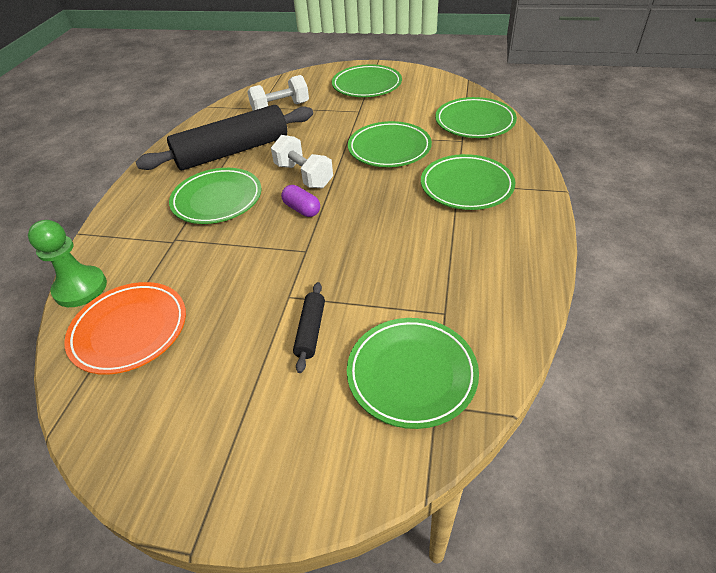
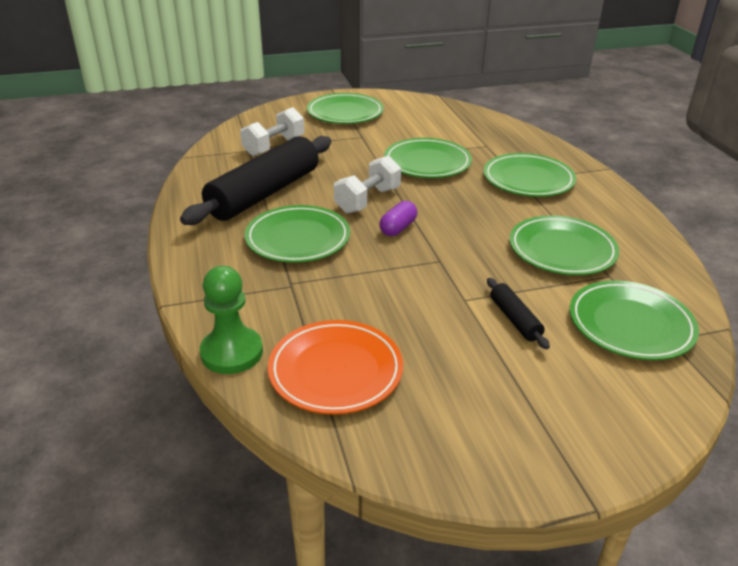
camera: 30 degrees left, 10 degrees down
(302, 209) = (398, 228): purple capsule -> purple capsule turned 75 degrees counterclockwise
(304, 175) = (367, 200): white dumbbell -> white dumbbell turned 75 degrees counterclockwise
(474, 122) = (482, 129): green plate -> green plate (562, 250)

